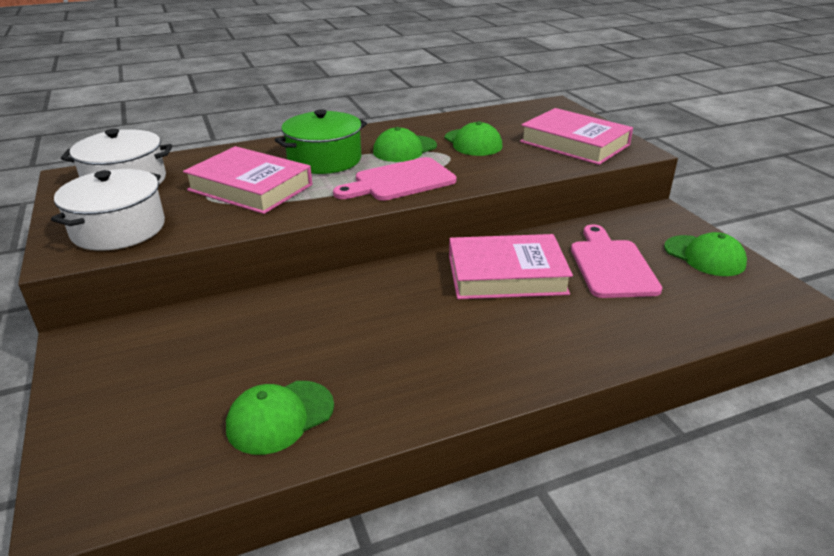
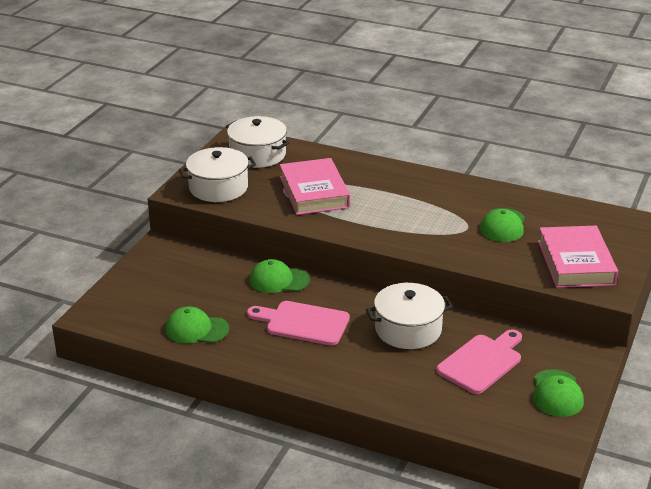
camera: 45 degrees right, 0 degrees up
(324, 160) = (384, 192): green pot -> none
(400, 181) = (403, 231): pink cutting board -> pink cutting board (303, 323)
(404, 149) = (447, 208): green cap -> green cap (278, 280)
(506, 274) = (408, 329): pink book -> white pot

